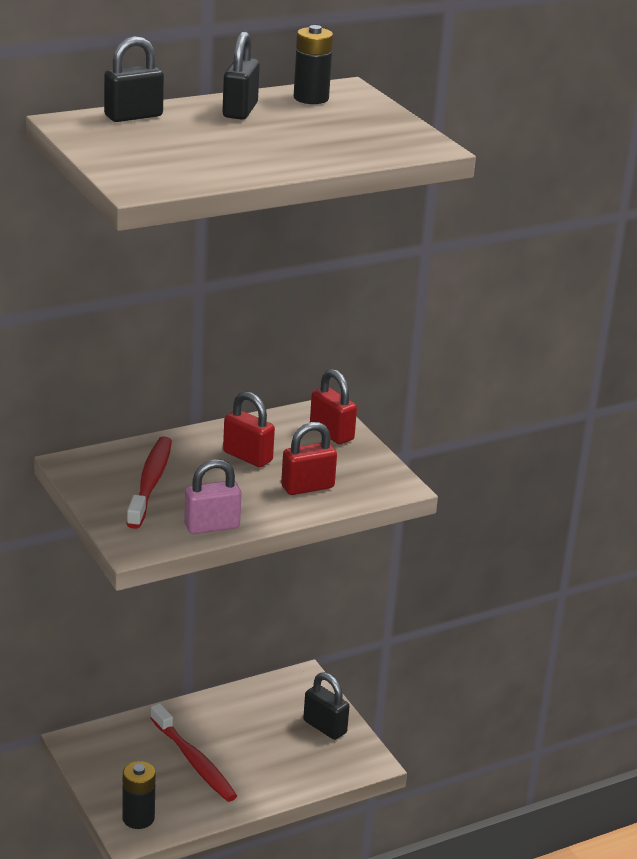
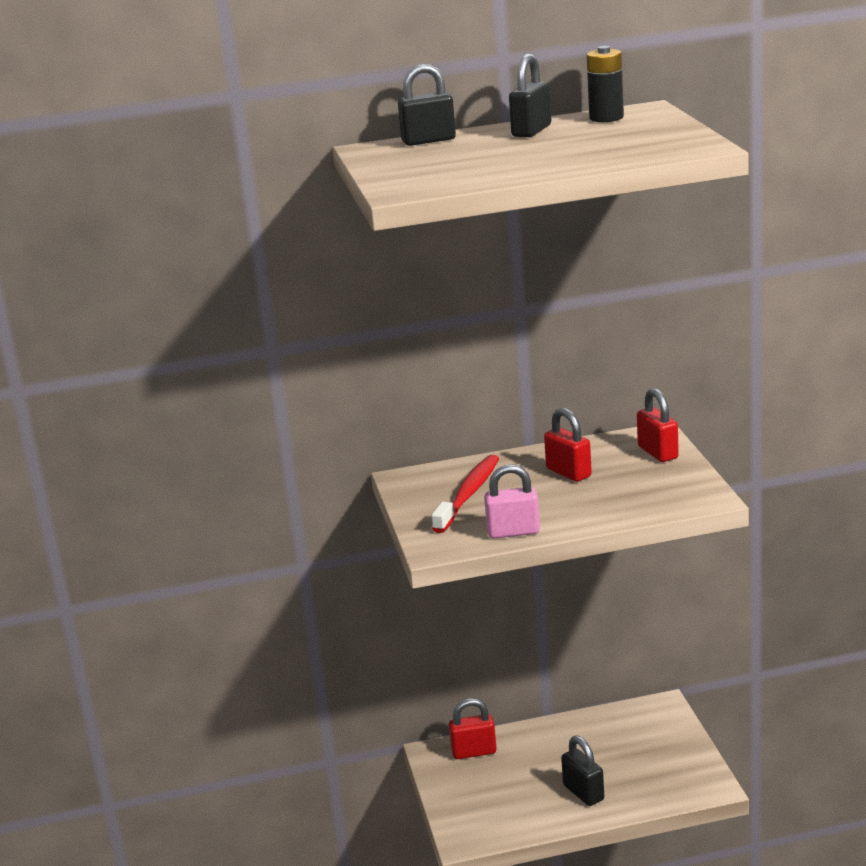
camera: 20 degrees right, 5 degrees down
(138, 818) = (473, 824): black battery -> none
(194, 761) = (539, 776): red toothbrush -> none
(307, 487) = (618, 499): red padlock -> red padlock (474, 752)
(325, 727) = (674, 751): black padlock -> black padlock (583, 793)

